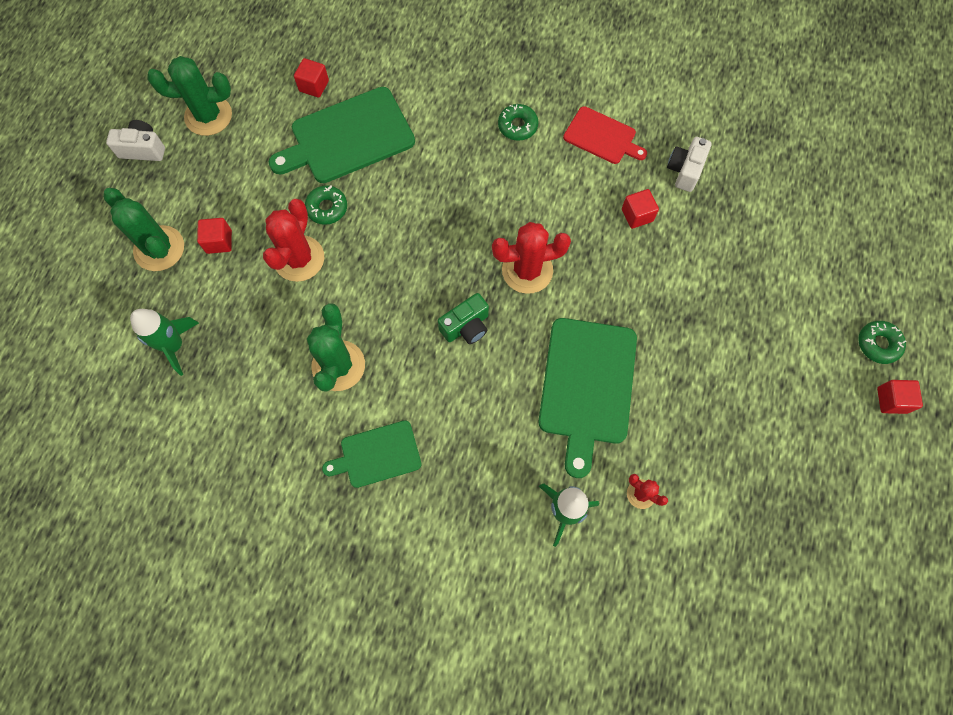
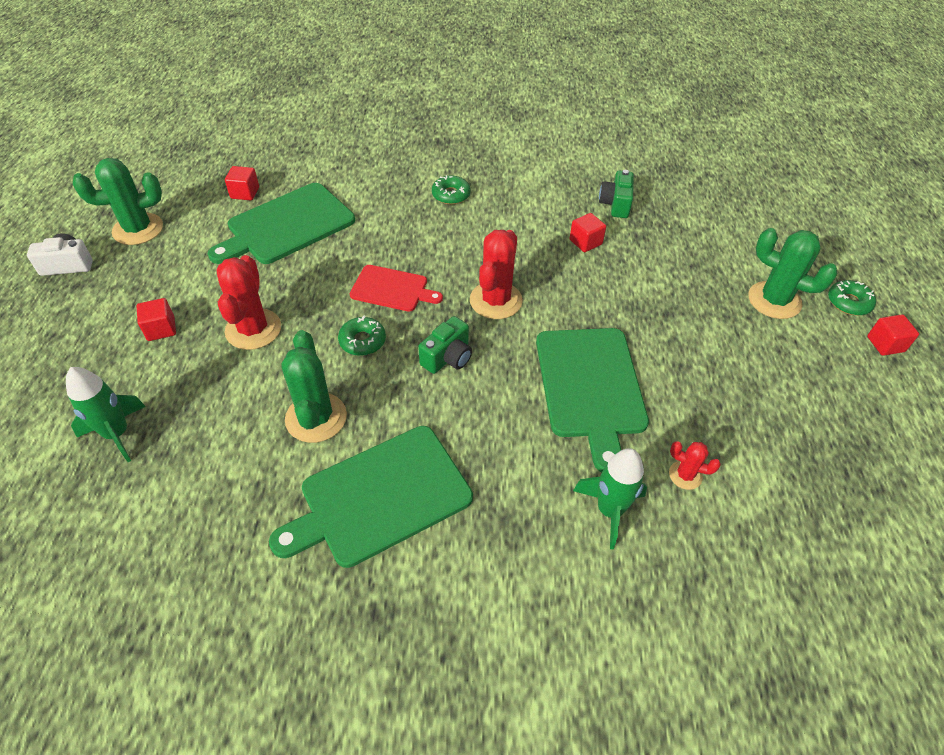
camera: 15 degrees left, 20 degrees down
(159, 248) = (92, 346): green cactus -> green cactus (774, 300)
(327, 208) = (276, 283): green donut -> green donut (362, 341)
(377, 455) = (380, 497): green cutting board -> green cutting board, size x1.72
(527, 270) = (496, 300): red cactus -> red cactus turned 45 degrees counterclockwise
(602, 137) = (531, 191): red cutting board -> red cutting board (392, 289)
(685, 170) = (615, 204): white camera -> green camera

